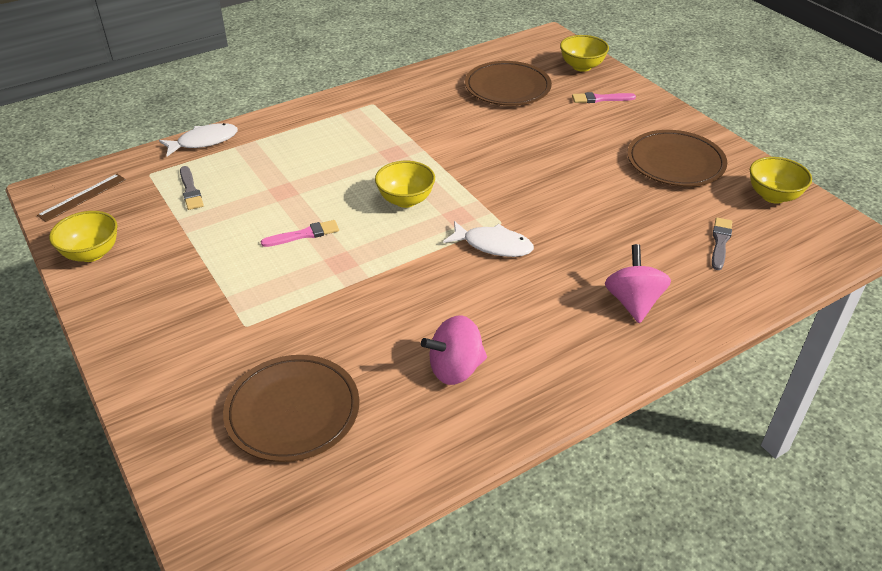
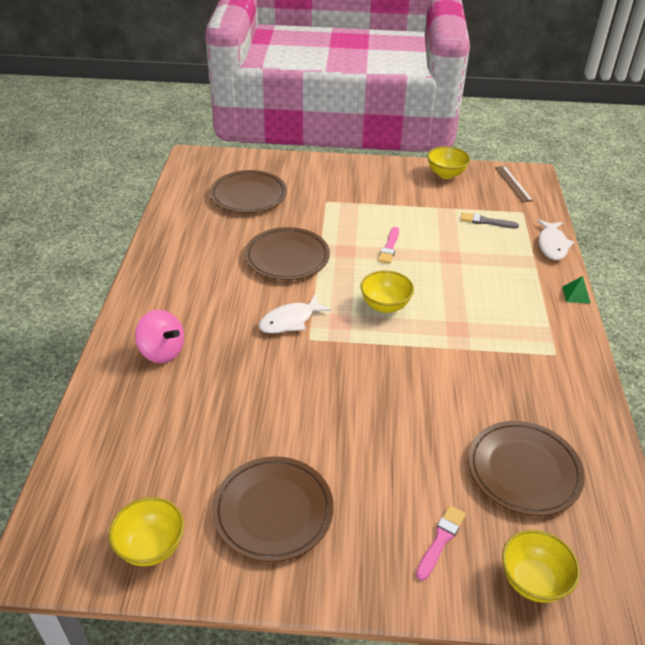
camera: 125 degrees right, 0 degrees up
(279, 112) = (576, 295): none -> green pyramid
(397, 299) = (287, 257): none -> brown plate
(455, 369) = (209, 252): pink spinning top -> none
(720, 242) = (151, 448): grey brush -> none

